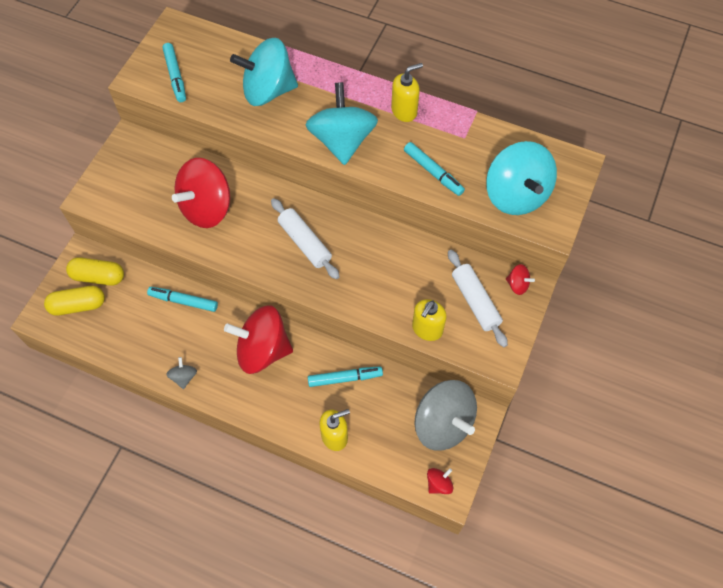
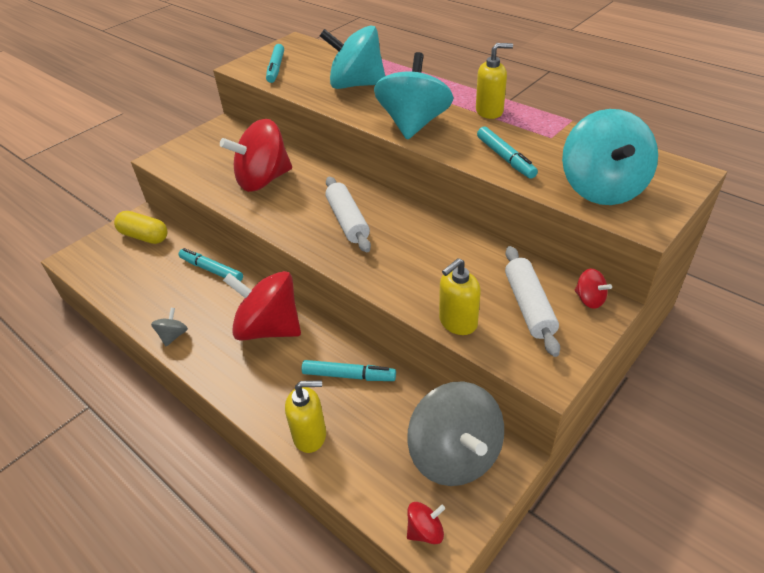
camera: 20 degrees right, 20 degrees down
(78, 305) = (111, 255): yellow capsule -> none

